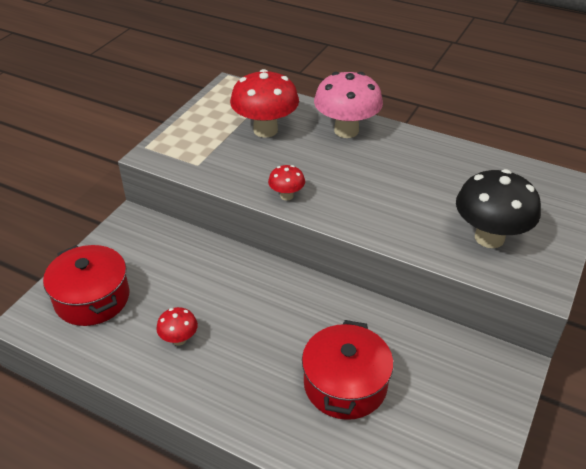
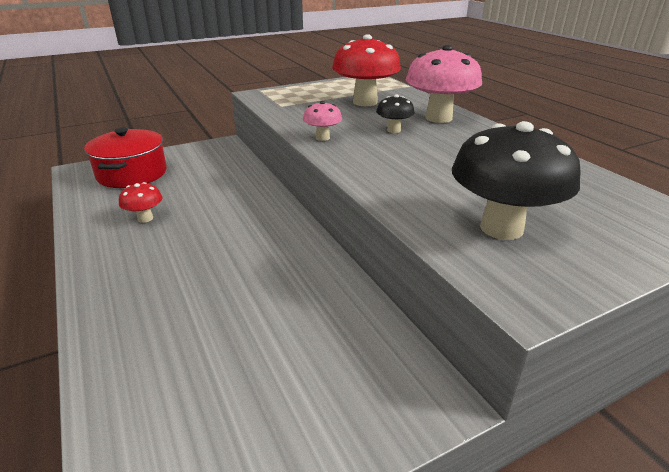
camera: 35 degrees right, 10 degrees down
(286, 196) = (322, 138): red mushroom -> pink mushroom
(329, 162) = (393, 130): none -> black mushroom
(345, 384) = (221, 313): red pot -> none

